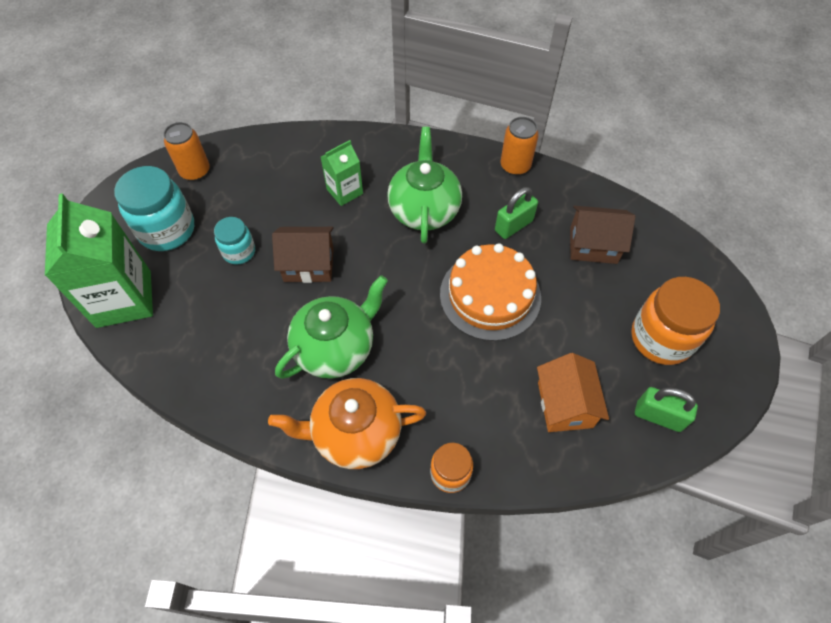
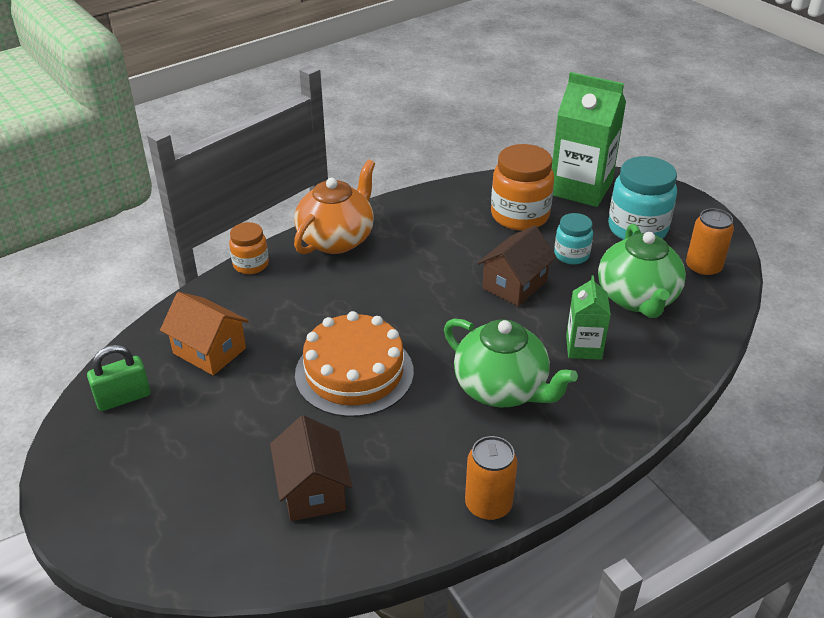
camera: 130 degrees right, 20 degrees down
(335, 348) = (415, 262): green teapot -> green teapot (637, 298)
(513, 225) = (409, 443): green padlock -> none
(593, 245) = (313, 490): brown house -> brown house turned 60 degrees counterclockwise
(661, 338) = (167, 458): orange jar -> orange jar (519, 216)

